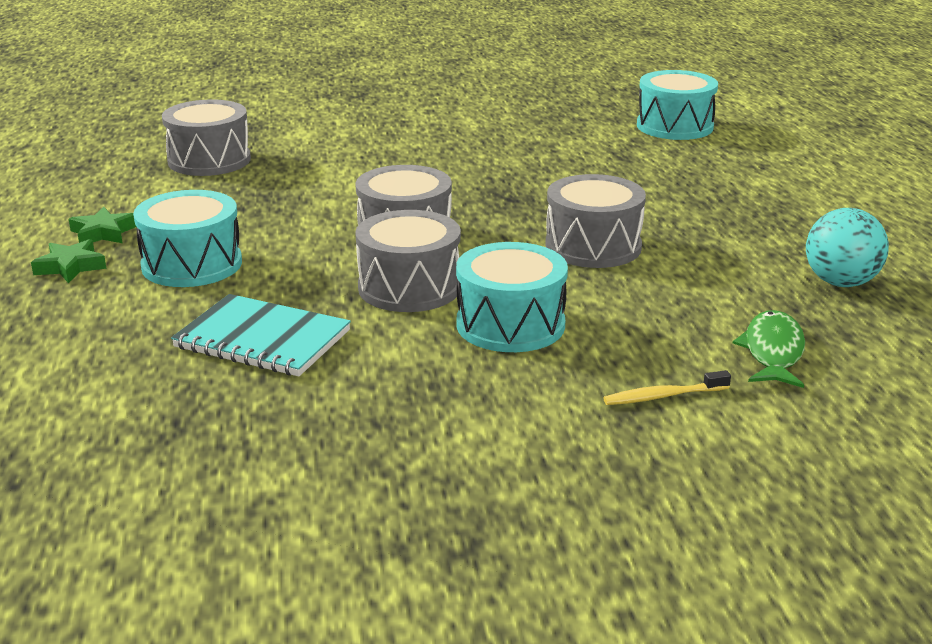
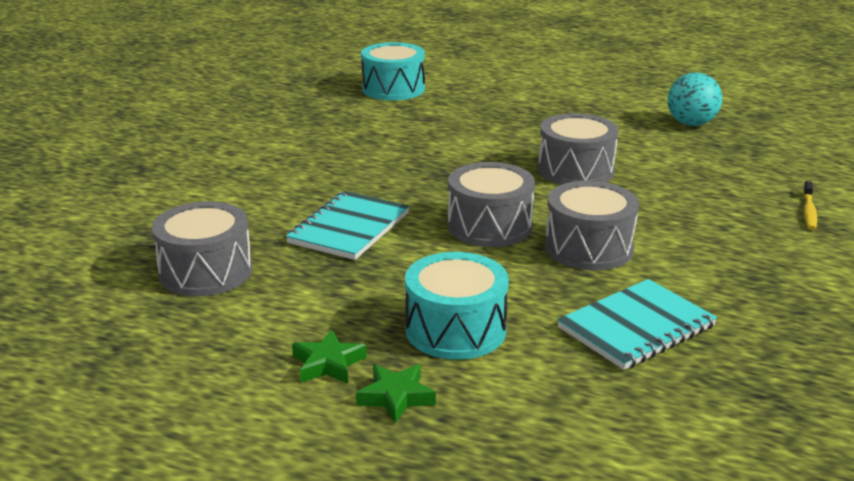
camera: 60 degrees left, 0 degrees up
(335, 185) = (349, 228): none -> turquoise notebook
(510, 325) = (679, 229): turquoise drum -> none
(773, 352) = (769, 167): green fish -> none

